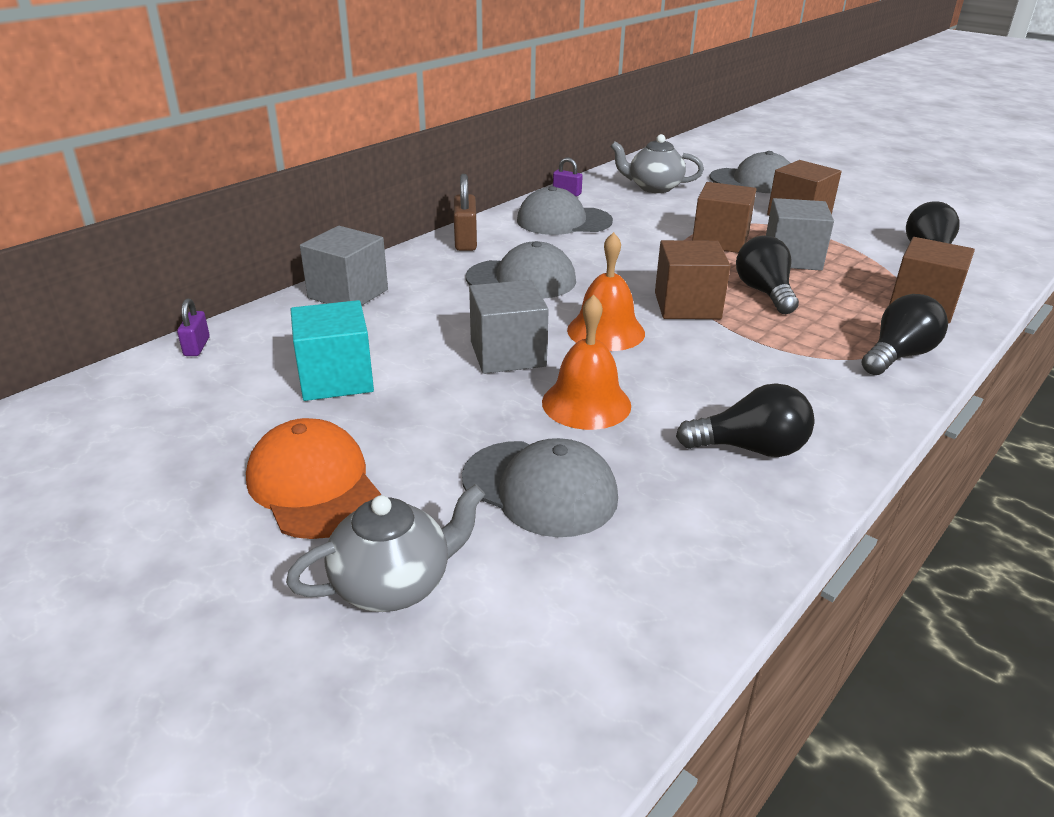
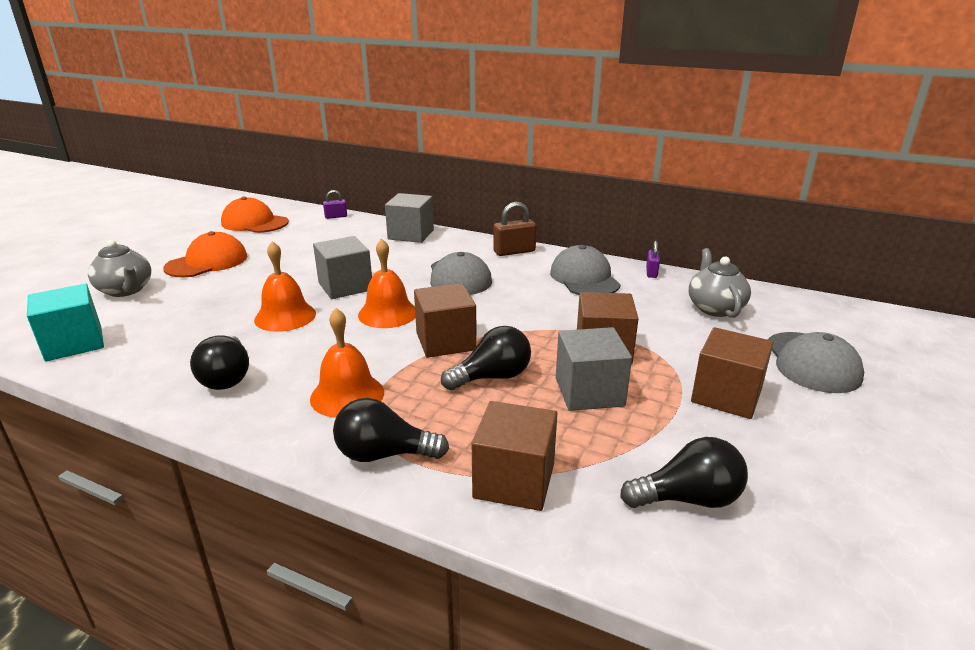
camera: 75 degrees right, 5 degrees down
(133, 433) = (254, 223): none -> orange cap
(336, 379) = (307, 249): turquoise cube -> turquoise cube (74, 343)
(540, 488) = (194, 313): grey cap -> none
(795, 368) = (347, 395): none -> orange bell
(898, 356) = (384, 454): black light bulb -> black light bulb turned 150 degrees clockwise

